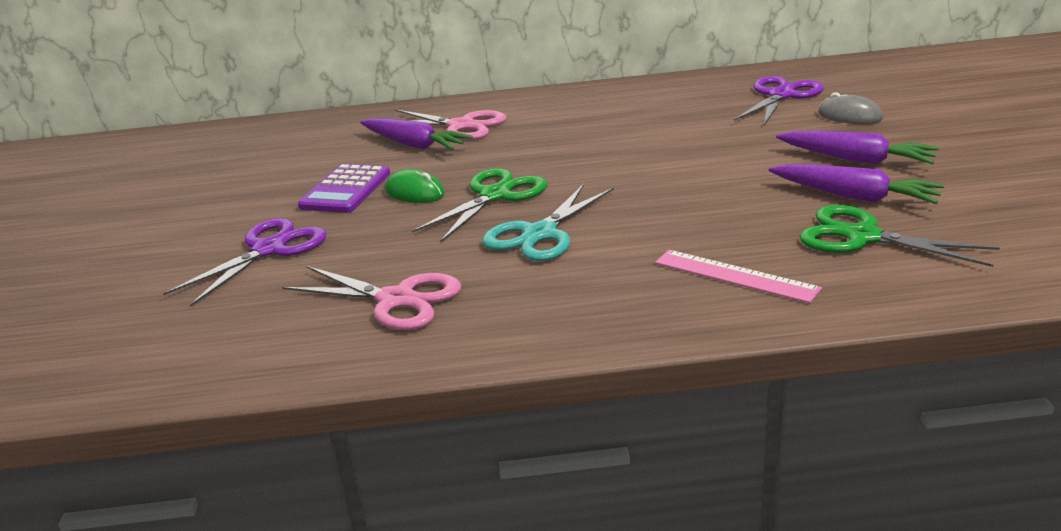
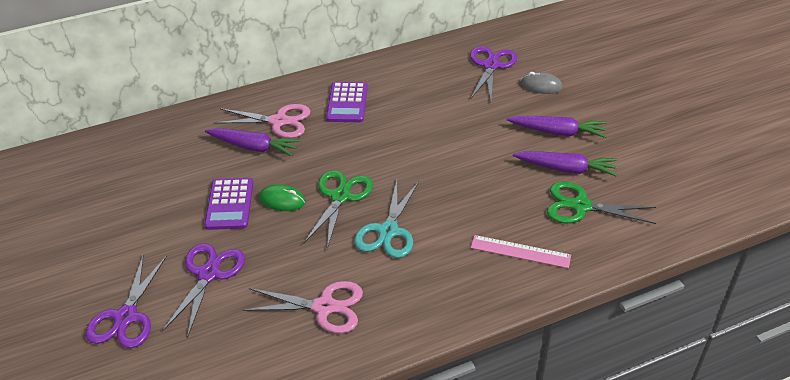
camera: 20 degrees left, 15 degrees up
(135, 277) = (126, 317): none -> purple scissors
(560, 116) = (347, 103): none -> purple calculator

